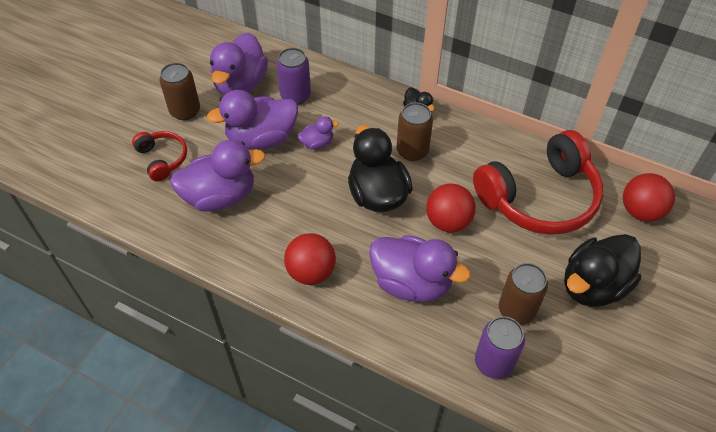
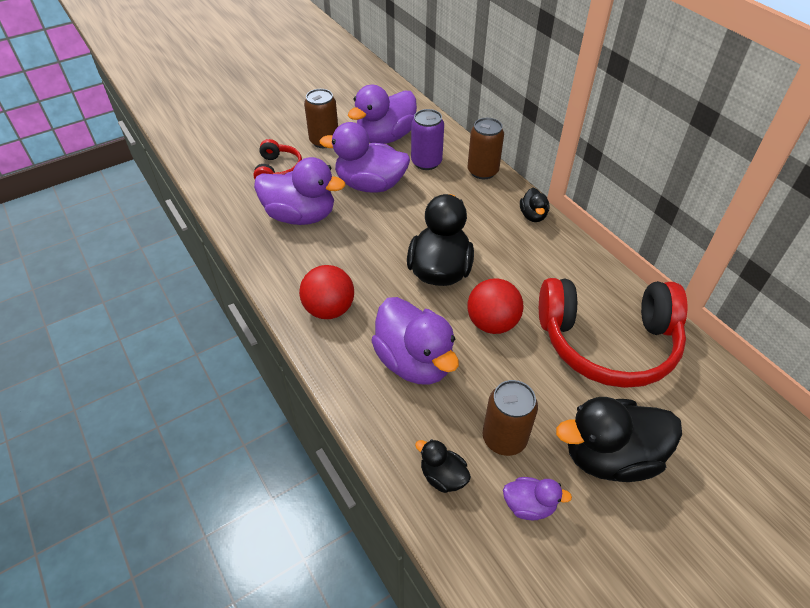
camera: 30 degrees right, 5 degrees down
(317, 143) = (416, 207): purple duck -> purple duck (529, 505)
(412, 151) = (502, 247): brown can -> brown can (482, 171)
(493, 362) = (443, 476): purple can -> black duck
(640, 211) = (722, 407): red ball -> none

